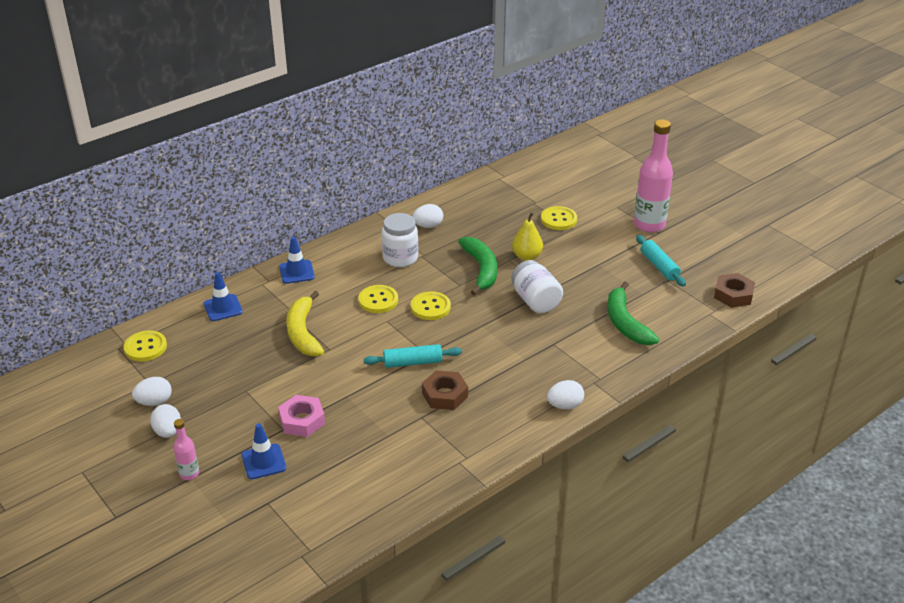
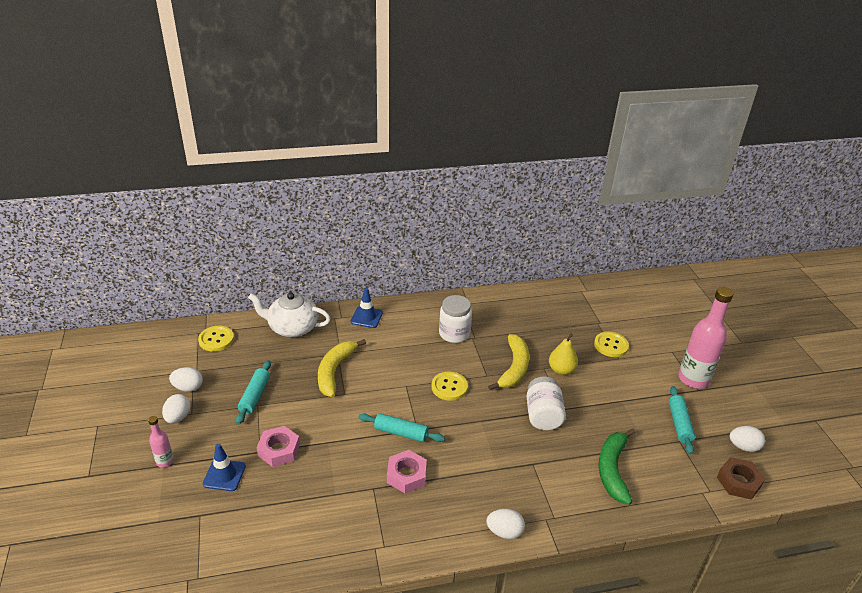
camera: 25 degrees right, 0 degrees up
(223, 308) = (292, 327): blue traffic cone -> white teapot
(236, 384) = (255, 396): none -> turquoise rolling pin
(378, 300) = (411, 365): yellow button -> none
(428, 226) = (495, 313): white egg -> white egg (743, 447)
(445, 395) = (406, 475): brown nut -> pink nut
(481, 270) = (514, 368): green banana -> yellow banana

